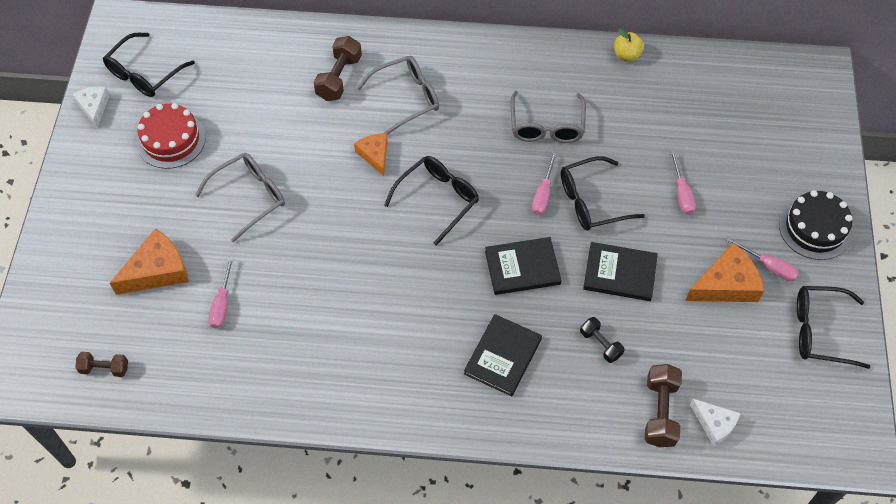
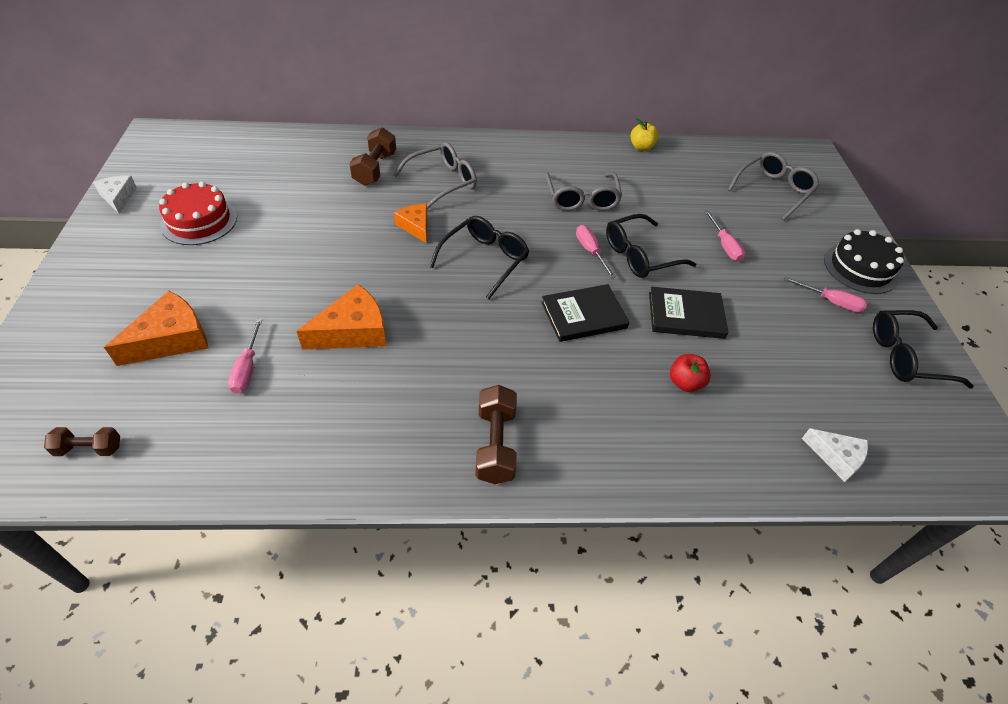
camera: 10 degrees left, 10 degrees down
(144, 73) = (176, 170): black glasses -> none
(249, 197) = (283, 266): grey glasses -> grey glasses (774, 190)
(503, 356) = (580, 402): black book -> none
(543, 194) = (590, 251): pink screwdriver -> pink screwdriver turned 150 degrees clockwise
(600, 344) = (685, 383): black dumbbell -> red apple
(660, 412) = (772, 449): brown dumbbell -> brown dumbbell (495, 444)
(726, 284) = (795, 319): orange cheese -> orange cheese (353, 331)

